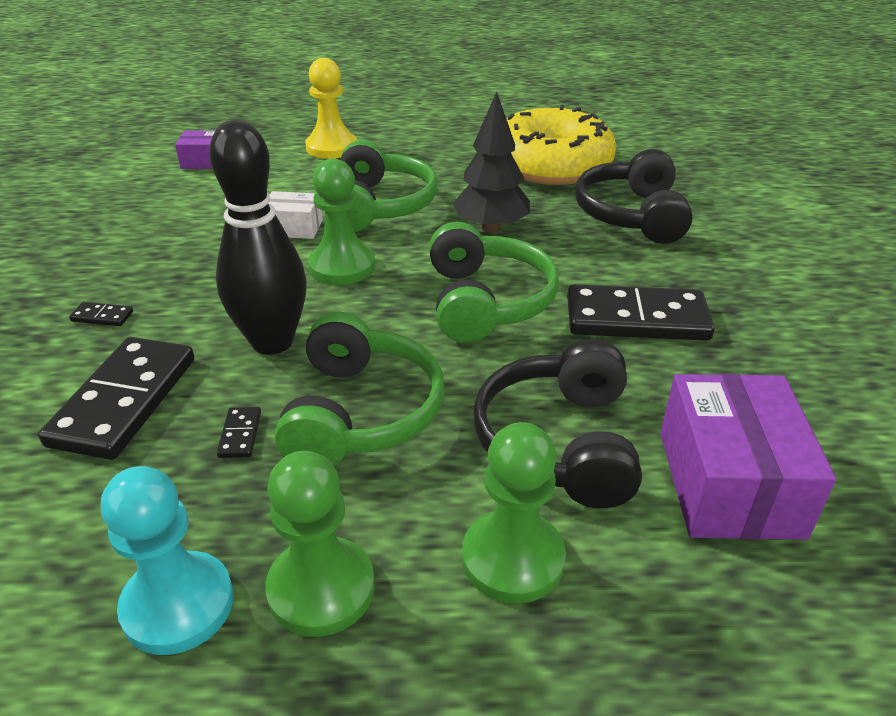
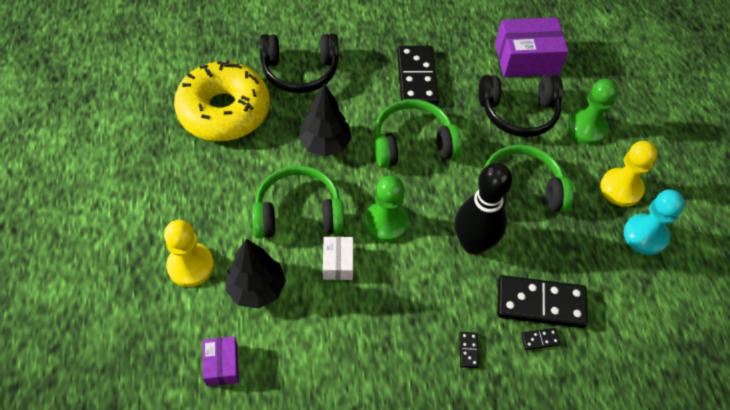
camera: 100 degrees left, 20 degrees up
(240, 434) = (549, 239): black domino -> black domino (540, 339)
(285, 179) = (257, 289): none -> black tree
(321, 588) = (621, 188): green pawn -> yellow pawn

